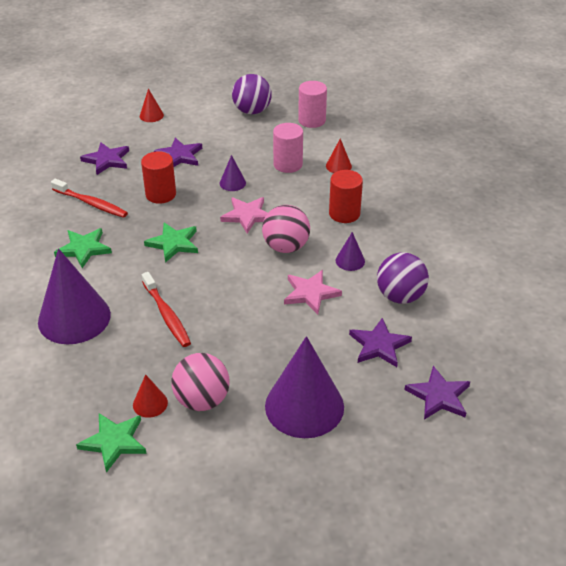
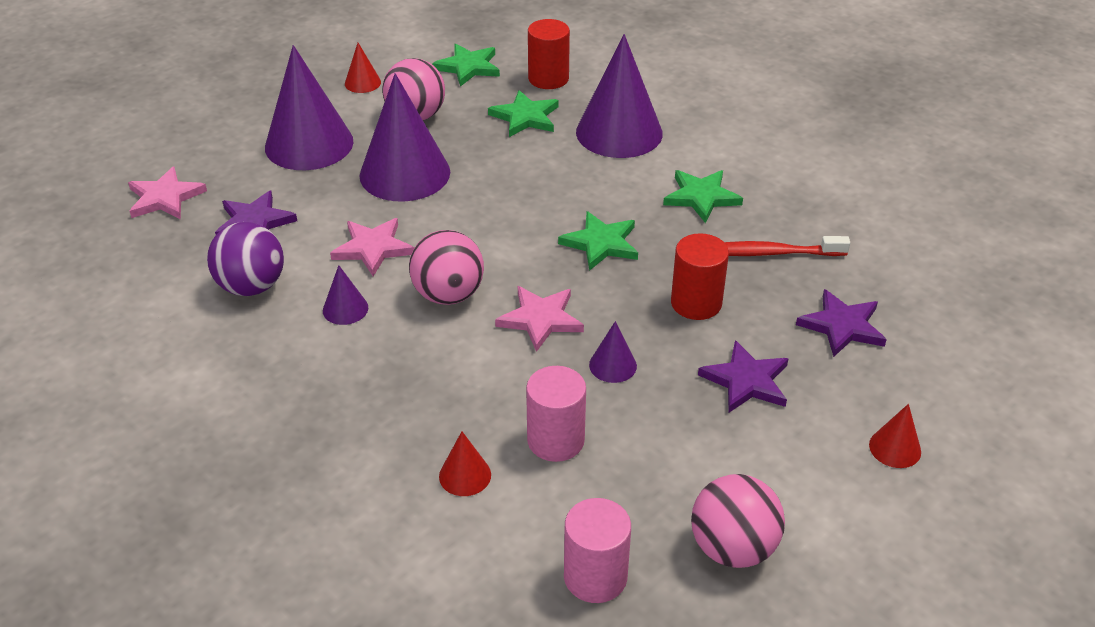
camera: 150 degrees right, 0 degrees up
(122, 361) = (525, 117): none -> green star
(150, 403) = (463, 98): red cone -> red cone (362, 83)
(167, 315) = (524, 168): red toothbrush -> none
(251, 345) = (405, 173): none -> purple cone
(252, 111) = (732, 548): purple ball -> pink ball
(344, 213) = (397, 381): red cylinder -> red cylinder (548, 78)
(439, 396) = (165, 198): purple star -> pink star

